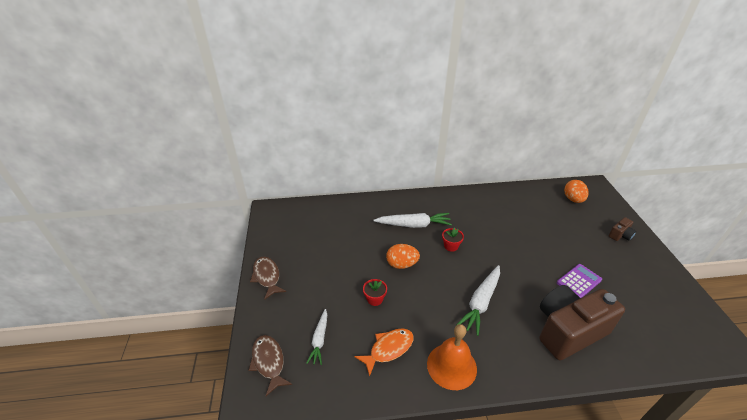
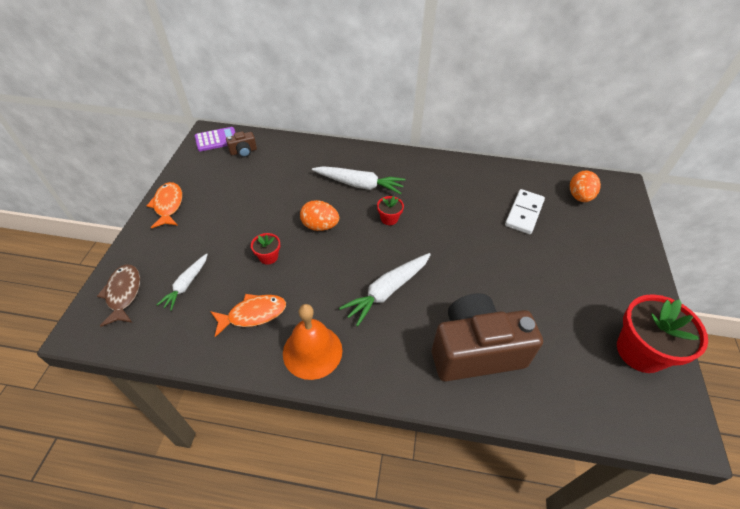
camera: 15 degrees right, 10 degrees up
(267, 277) = (168, 205): brown fish -> orange fish
(543, 220) = (524, 213): none -> white domino
(579, 281) = (525, 297): purple calculator -> purple calculator (216, 140)
(620, 235) = (616, 255): brown camera -> brown camera (243, 151)
(673, 300) = (640, 351): none -> red flower pot

